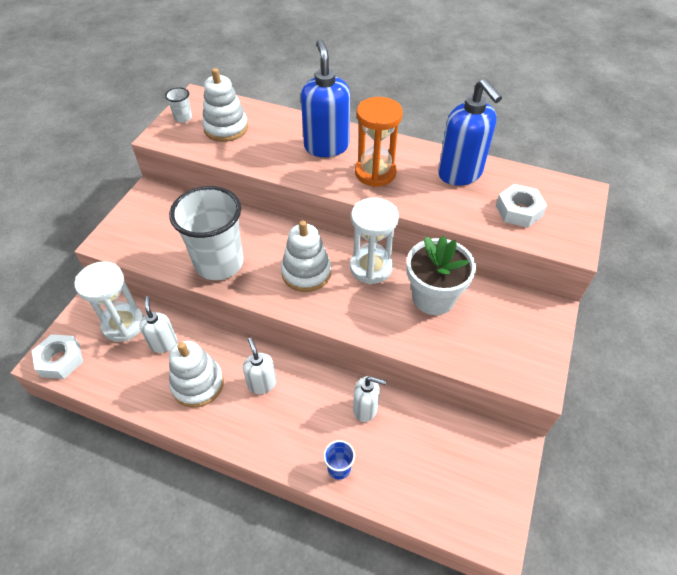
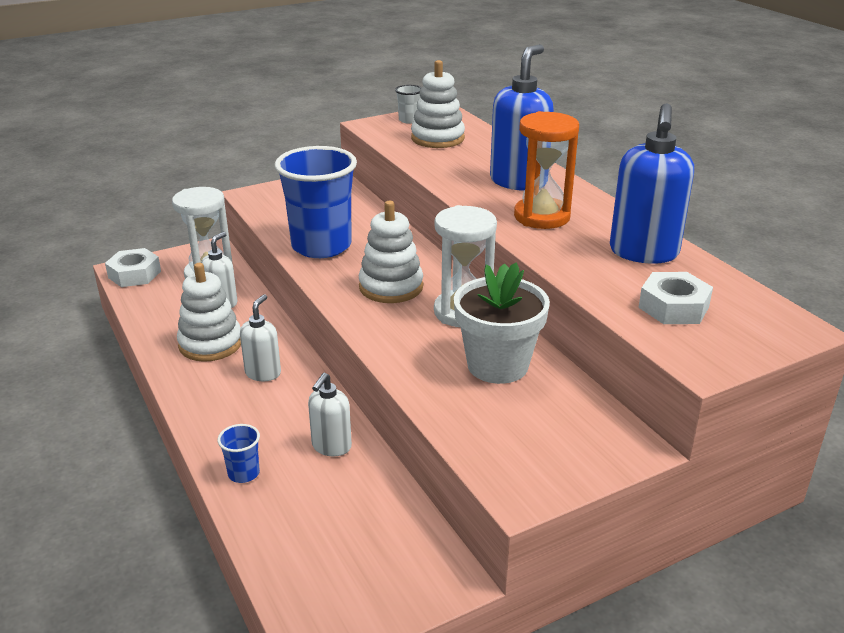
camera: 40 degrees right, 20 degrees down
(219, 263) = (321, 246): white cup -> blue cup
(365, 409) = (331, 446): white soap dispenser -> white soap dispenser turned 60 degrees clockwise

